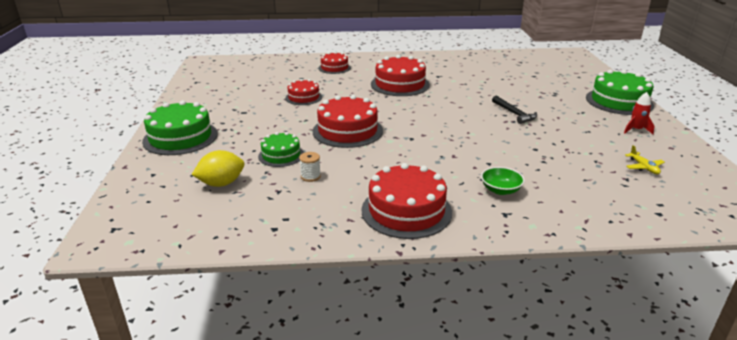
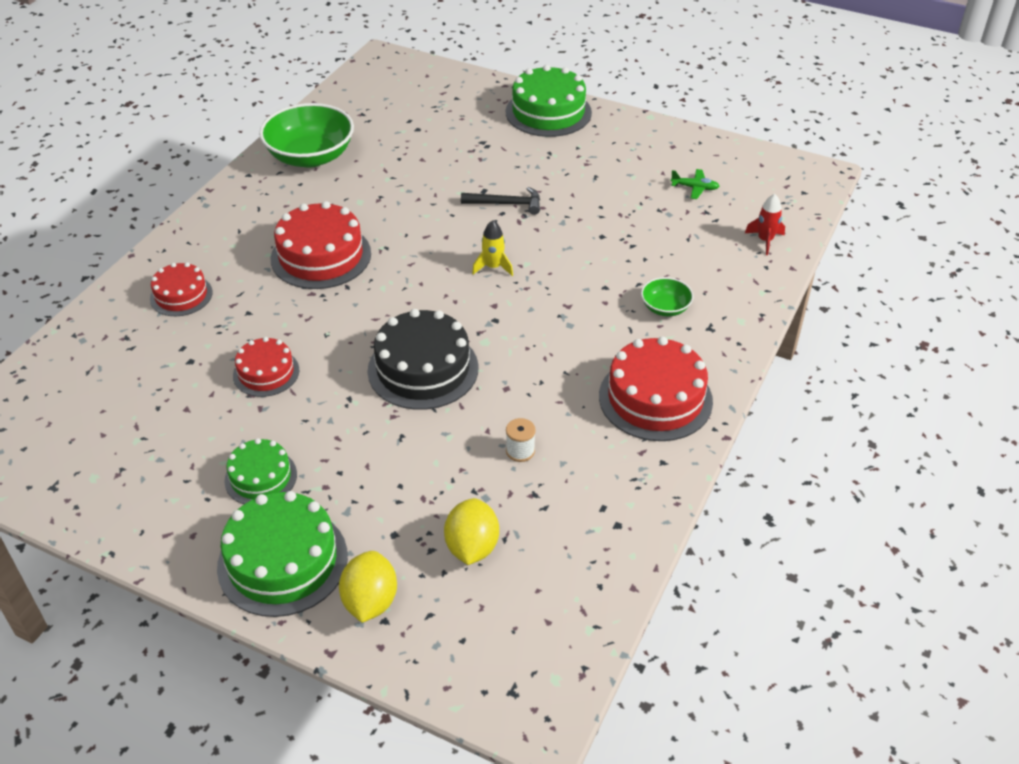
camera: 60 degrees left, 15 degrees up
(164, 166) = (370, 601): none -> yellow lemon
(281, 155) = (439, 461): green cake -> green cake (261, 477)
(347, 131) = (423, 369): red cake -> black cake
(454, 125) = (493, 267): none -> yellow rocket
(468, 62) = (310, 156): none -> green bowl
(636, 130) = (620, 144): red rocket -> red rocket (765, 240)
(643, 167) = (694, 188): yellow plane -> green plane

